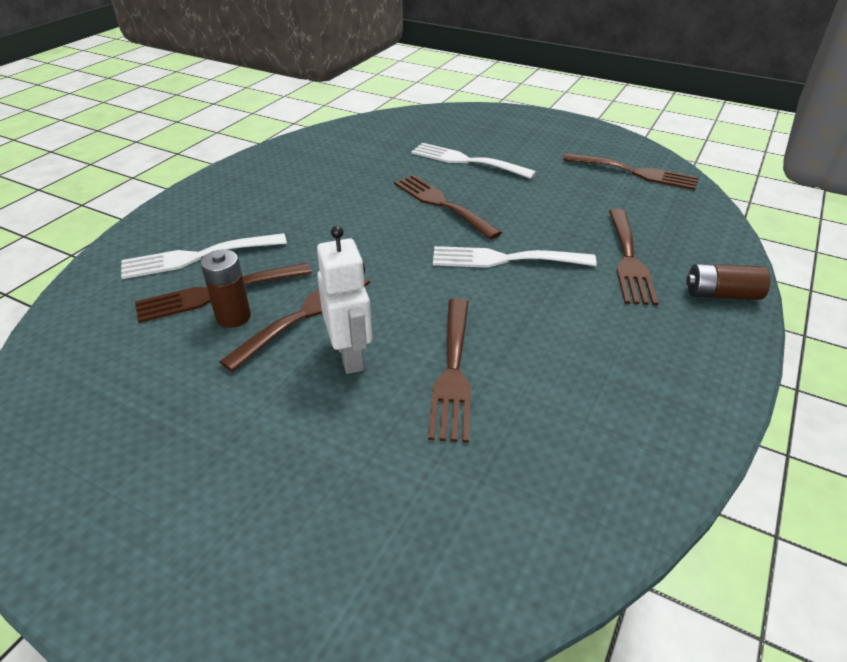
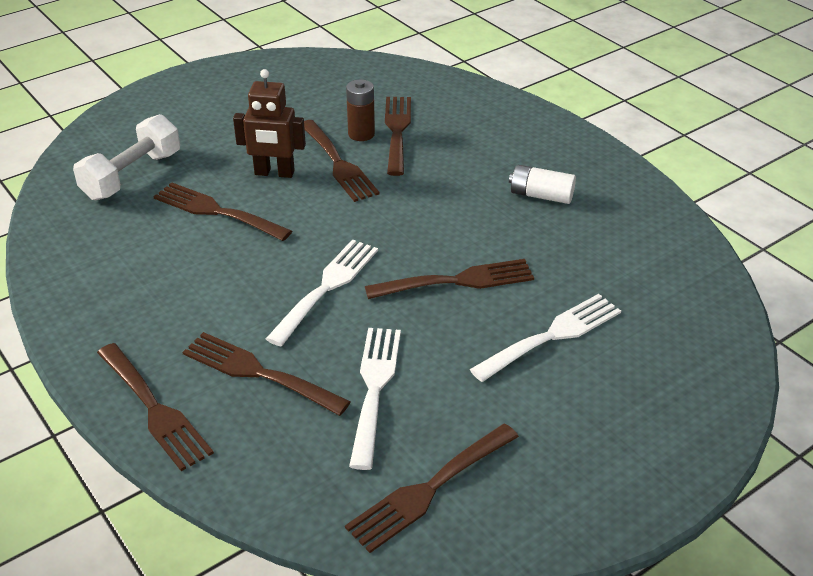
camera: 115 degrees right, 0 degrees up
(197, 257) = (457, 128): white fork -> white fork (374, 388)
(299, 192) = (541, 195): none -> white battery
(350, 356) = (274, 173): white robot -> brown robot
(435, 495) = (132, 176): none -> white dumbbell
(721, 294) = (154, 409): brown battery -> brown fork

